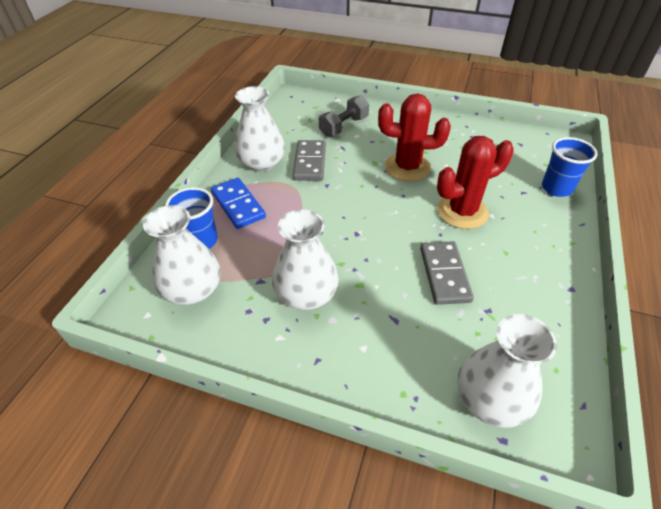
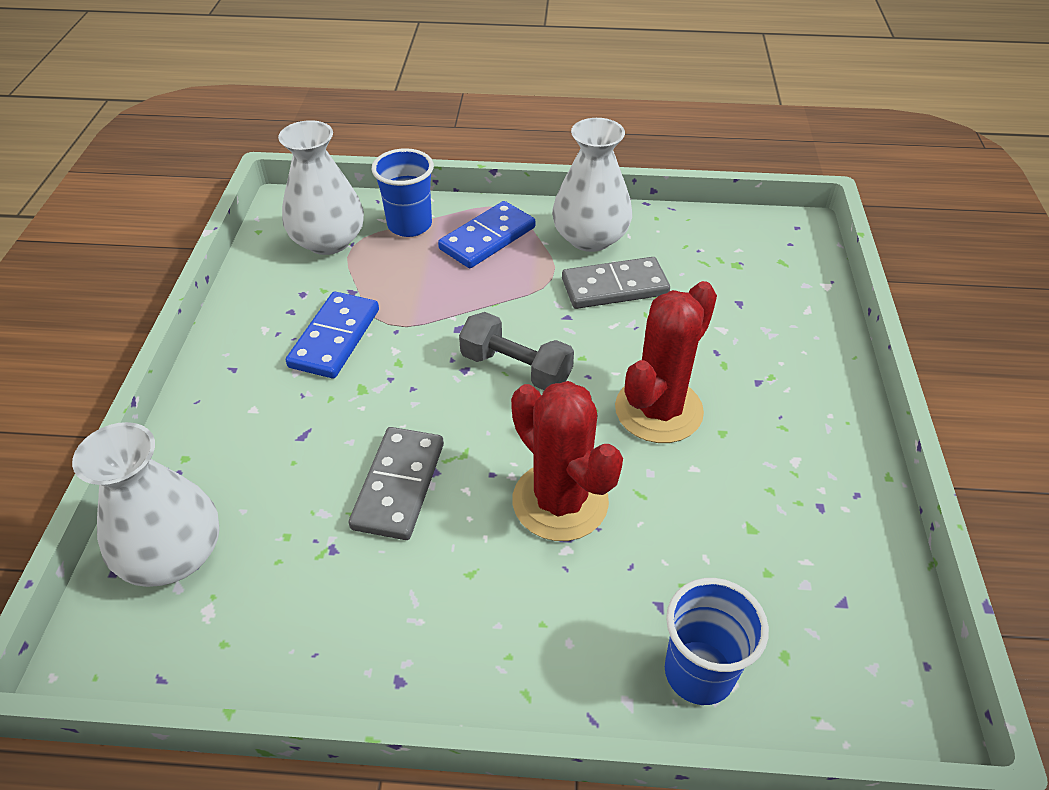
camera: 75 degrees right, 0 degrees up
(306, 294) = (335, 338): white vase -> blue domino
(344, 127) = (739, 308): grey dumbbell -> grey dumbbell (516, 368)
(407, 167) = (658, 410): red cactus -> red cactus turned 45 degrees clockwise
(444, 274) = (398, 485): grey domino -> grey domino turned 60 degrees counterclockwise

